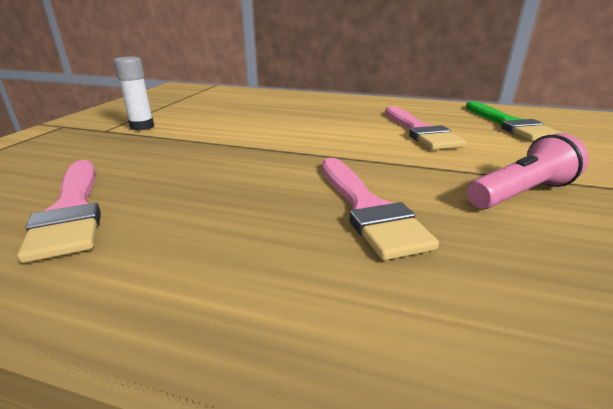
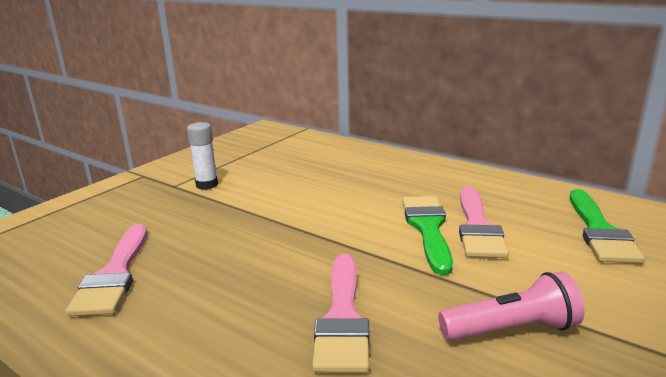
camera: 20 degrees right, 5 degrees down
(380, 136) = (427, 228): none -> green brush

